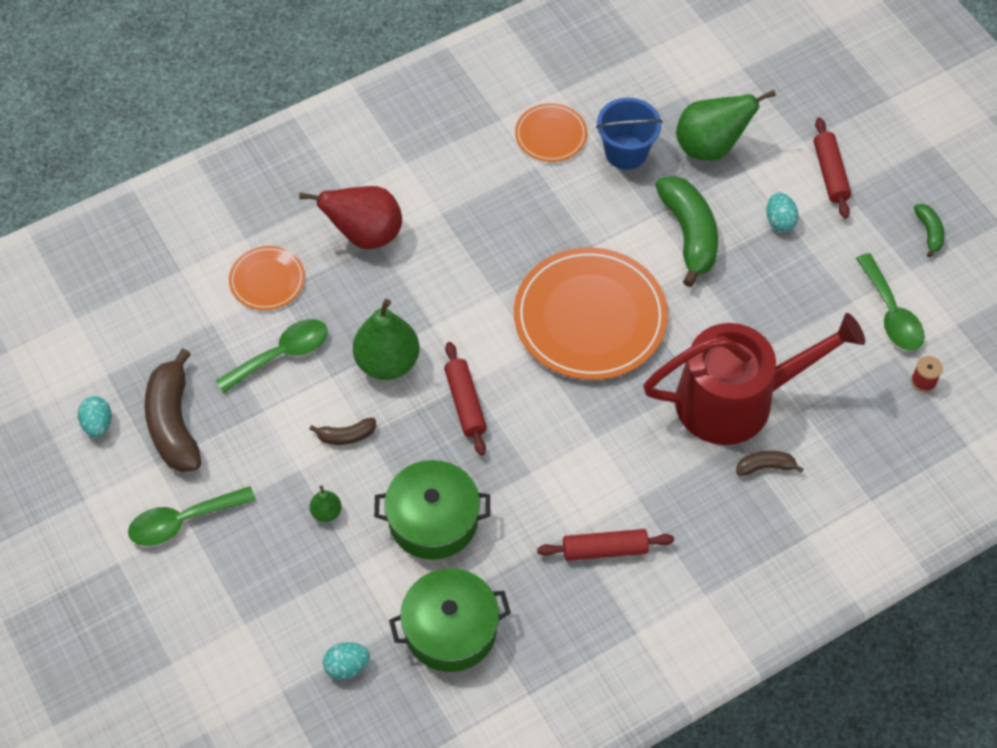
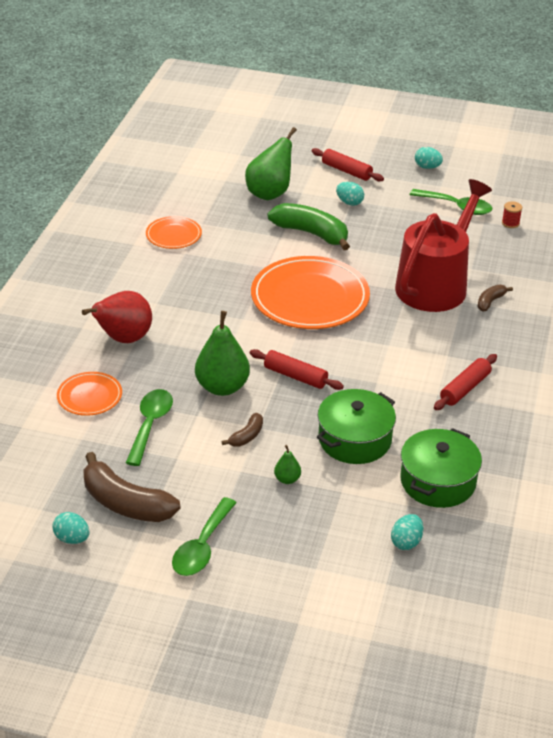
camera: 45 degrees left, 20 degrees down
(626, 152) = (227, 219): blue bucket -> none
(929, 232) = (427, 167): green banana -> turquoise egg

